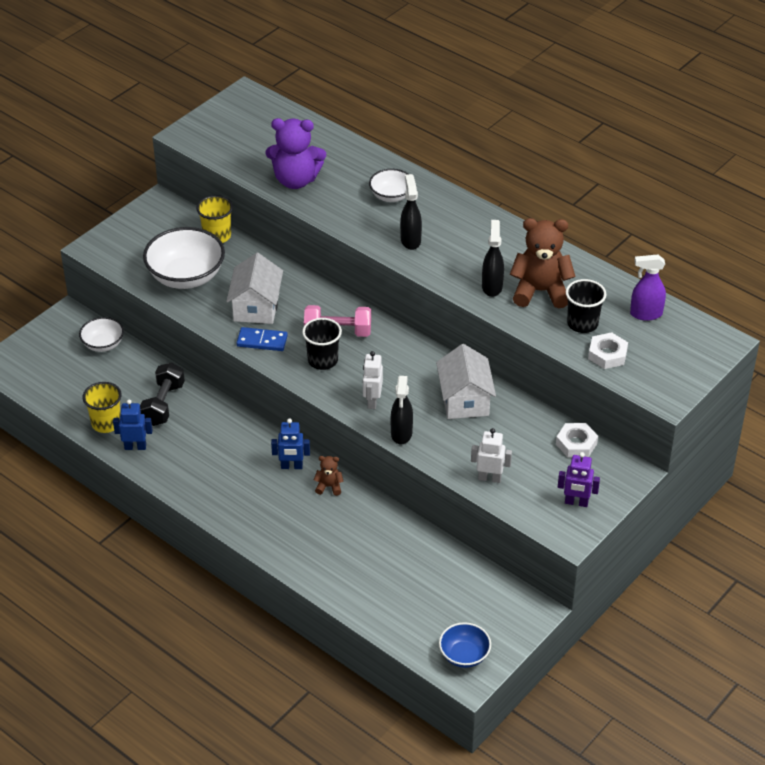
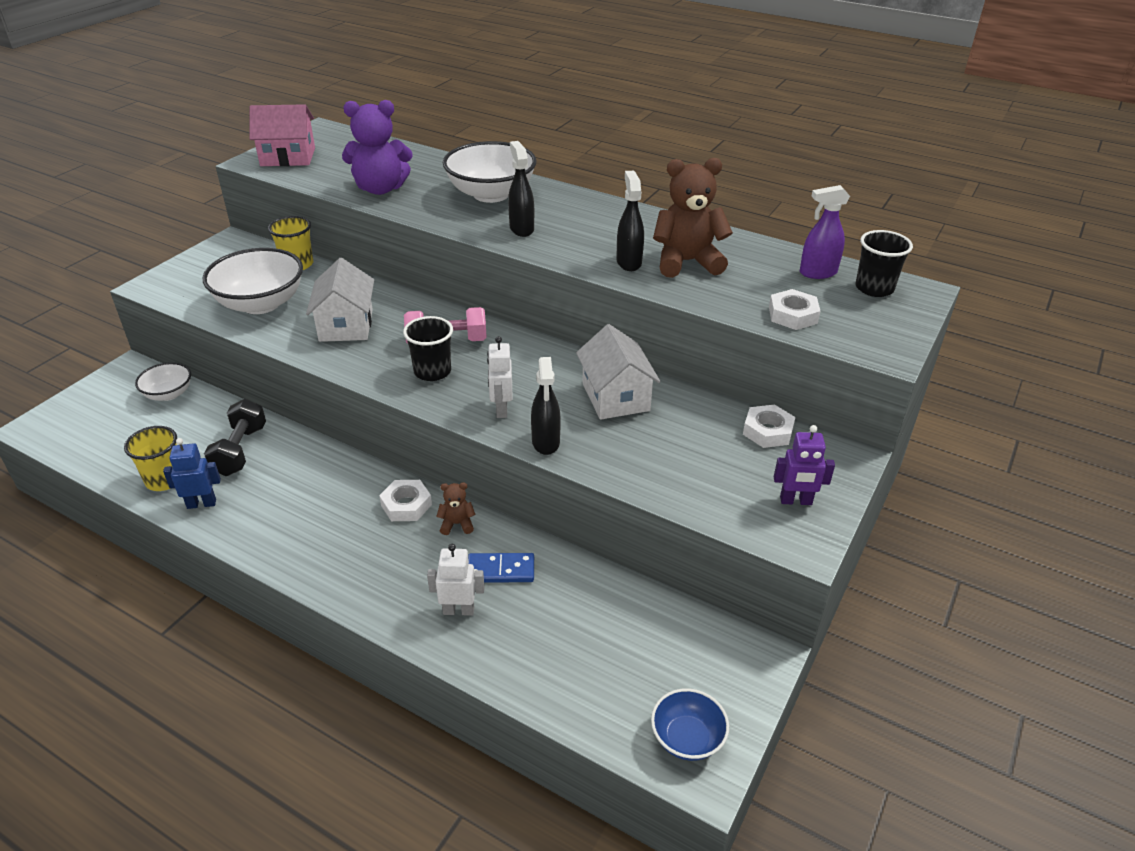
camera: 10 degrees left, 5 degrees down
(216, 131) = (288, 157): none -> pink house
(262, 341) = (355, 358): blue domino -> blue domino (500, 570)
(291, 466) = (406, 505): blue robot -> white nut
(391, 196) = (491, 194): white bowl -> white bowl, size x1.80
(489, 478) = (673, 483): white robot -> white robot (458, 610)
(582, 323) = (749, 288): black cup -> black cup (874, 288)

